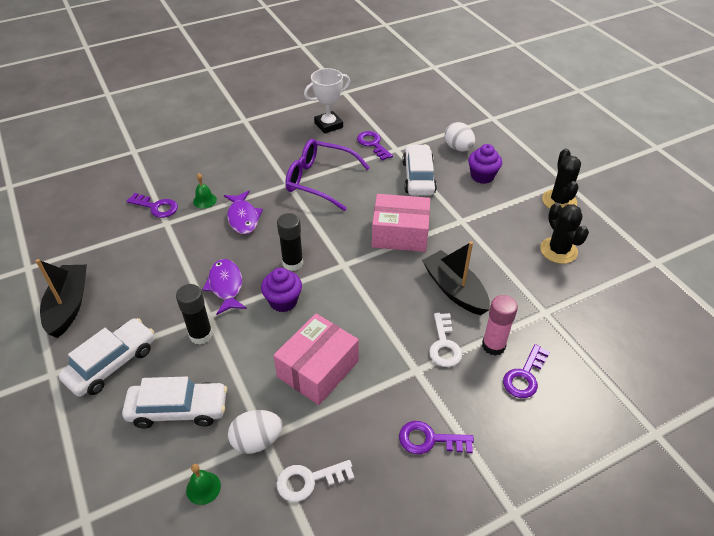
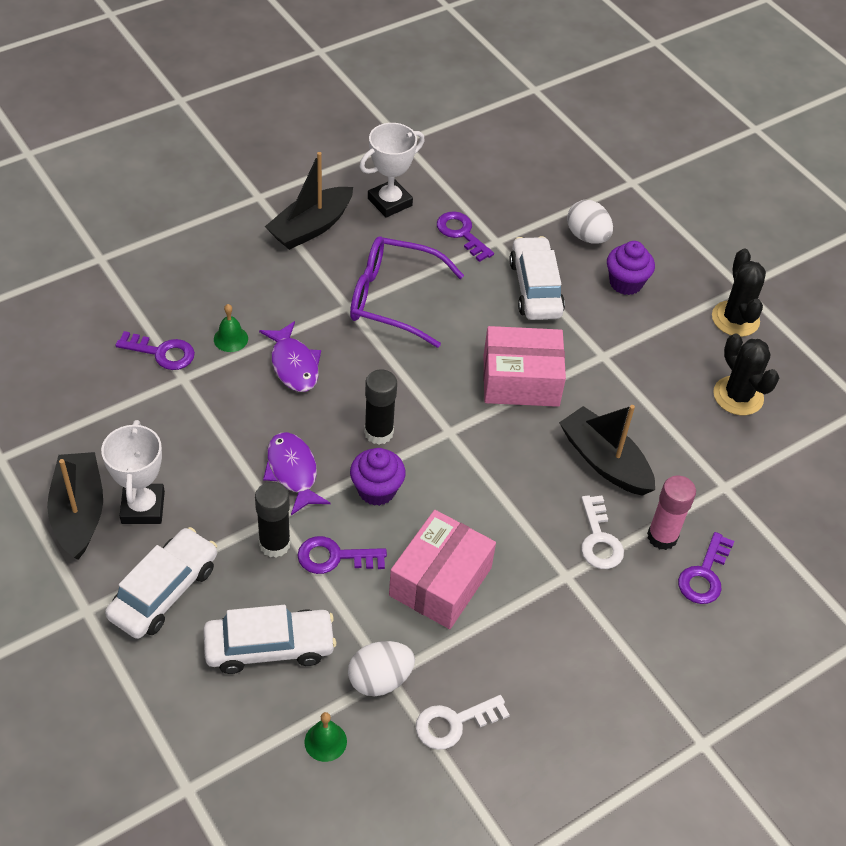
camera: 10 degrees left, 5 degrees up
(114, 304) = (143, 507): none -> white trophy
(273, 138) = (311, 227): none -> black boat
(429, 440) = (594, 664): purple key -> purple key (334, 557)

